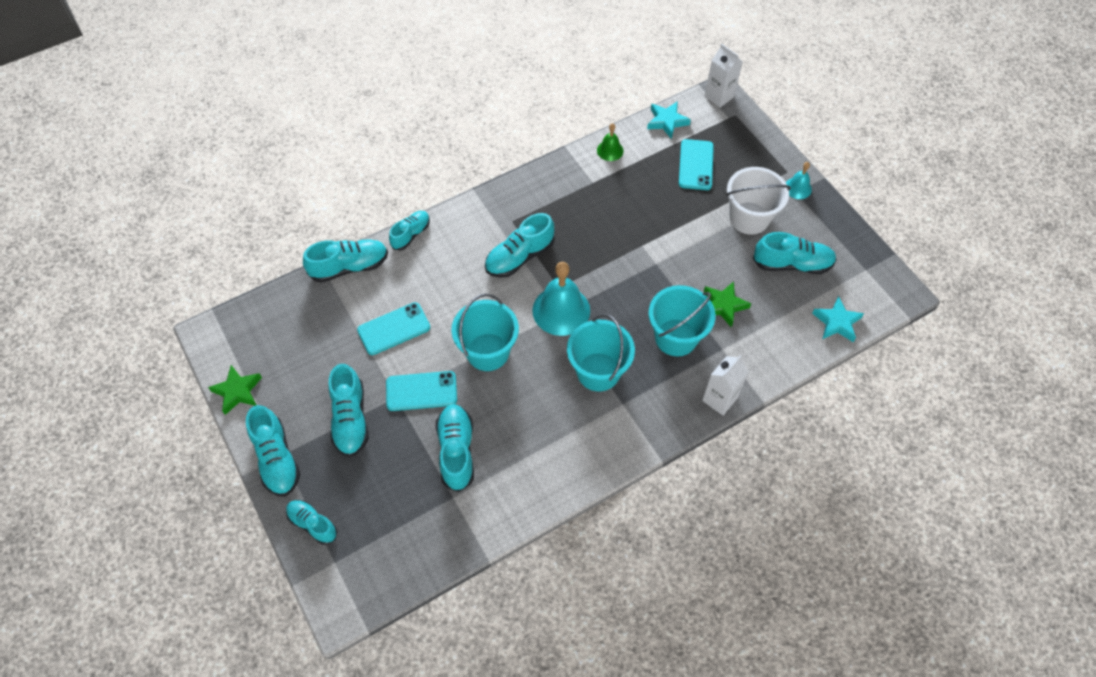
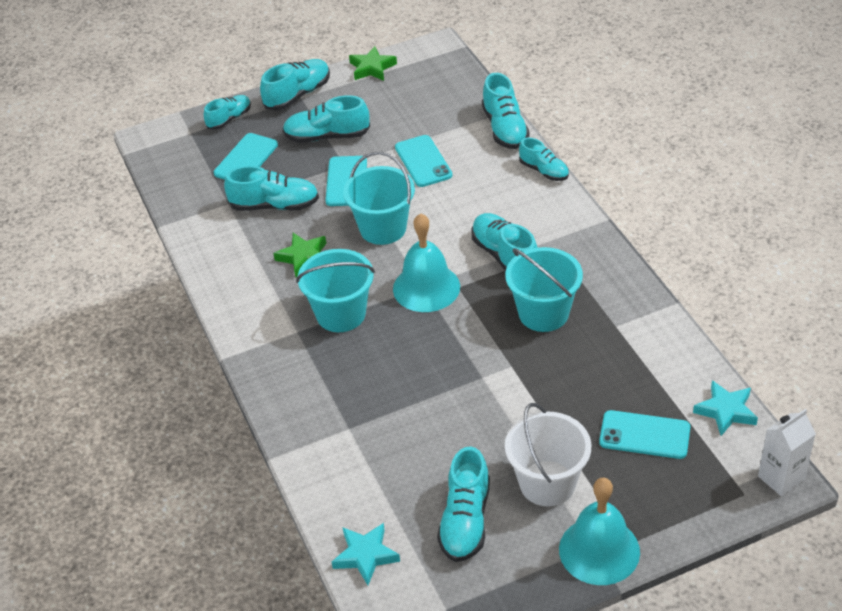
camera: 100 degrees right, 15 degrees down
(277, 459) = (298, 95): turquoise shoe -> turquoise shoe turned 150 degrees clockwise
(383, 493) = (246, 159): none -> turquoise phone
(610, 150) = (670, 346): green bell -> none
(676, 337) = (372, 385): turquoise bucket -> turquoise bucket (543, 313)
(719, 399) = (282, 417): white carton -> none
(723, 305) = (410, 437): green star -> green star (303, 257)
(798, 188) = (599, 550): turquoise bell -> turquoise bell, size x1.96

